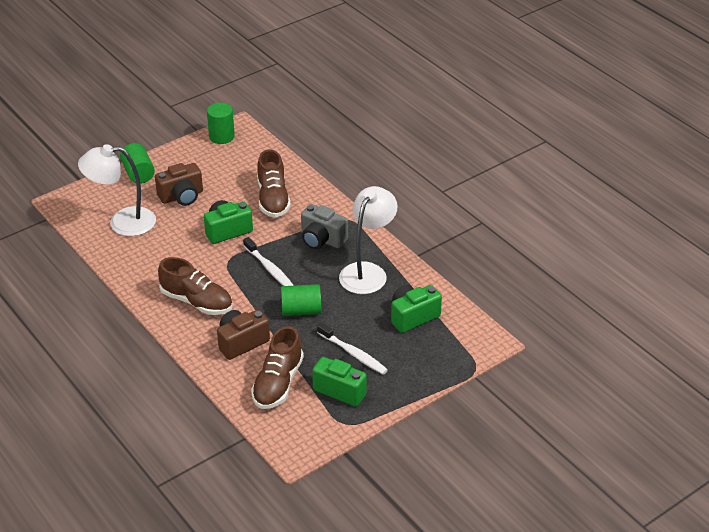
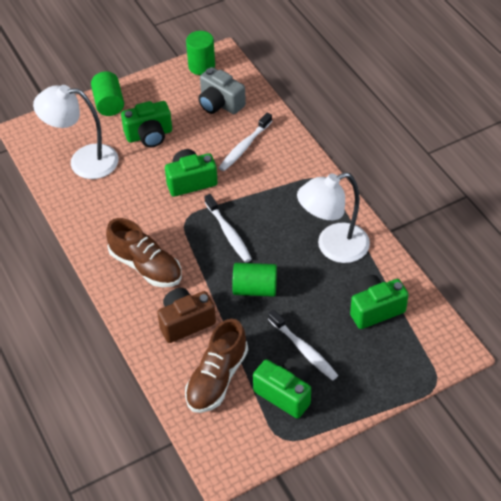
camera: 10 degrees right, 10 degrees up
(182, 196) = (149, 135): brown camera -> green camera
(273, 199) = (244, 147): brown shoe -> white toothbrush
(322, 239) = (289, 202): grey camera -> grey camera (220, 103)
(367, 272) = (333, 247): white lamp -> white lamp turned 150 degrees counterclockwise

